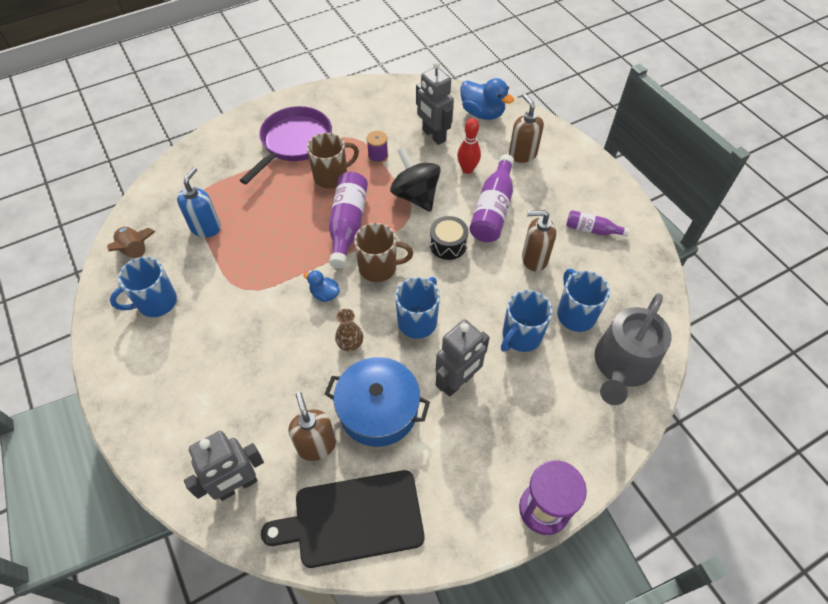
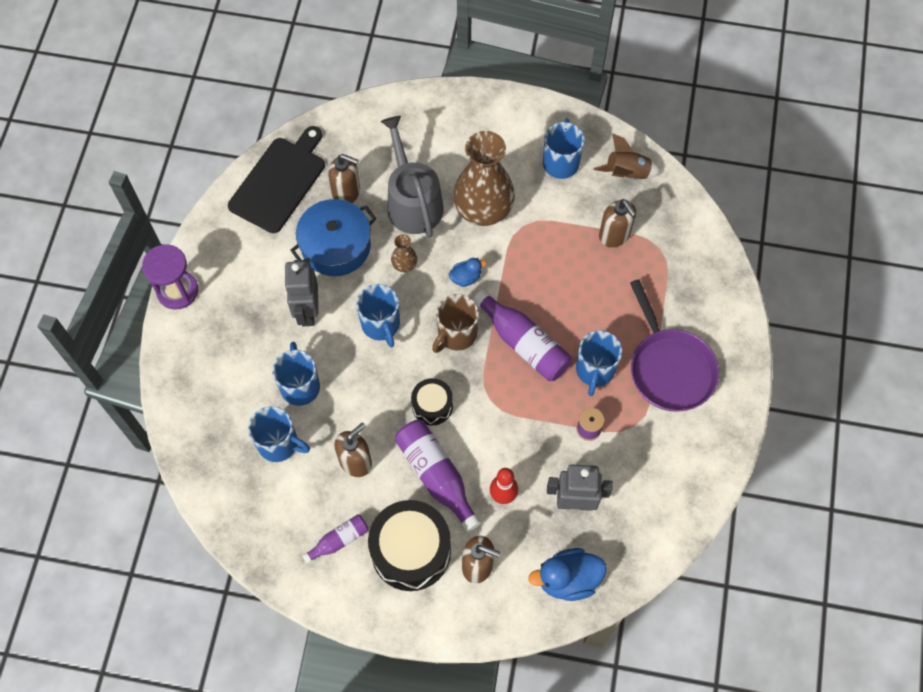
camera: 130 degrees right, 10 degrees up
(206, 227) = (614, 235): blue soap dispenser -> brown soap dispenser
(237, 486) = (362, 134): grey robot -> none
(249, 325) = (483, 210): none -> brown vase
(332, 176) = (595, 370): brown mug -> blue mug
(415, 195) = (510, 423): black spinning top -> none
(553, 190) = (411, 551): none -> black drum
(622, 365) = (210, 435): grey watering can -> grey watering can (412, 201)

